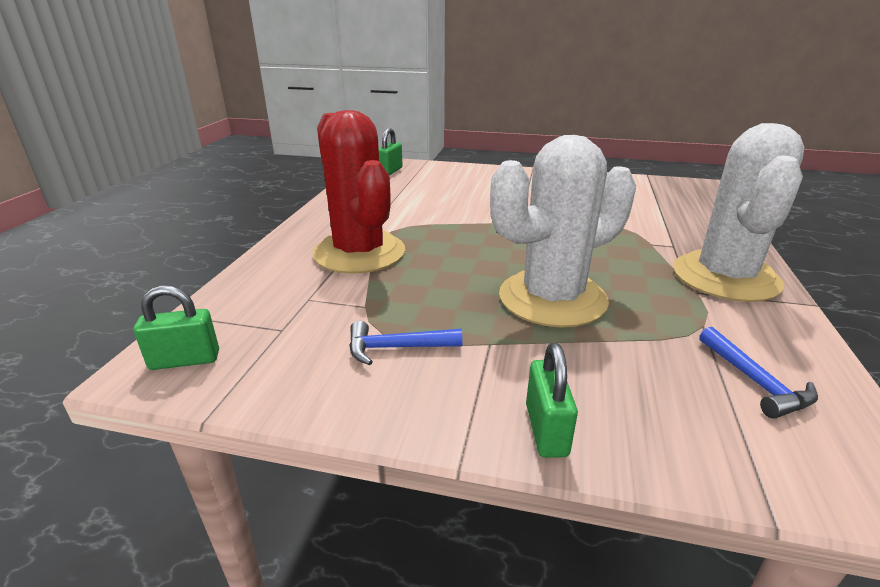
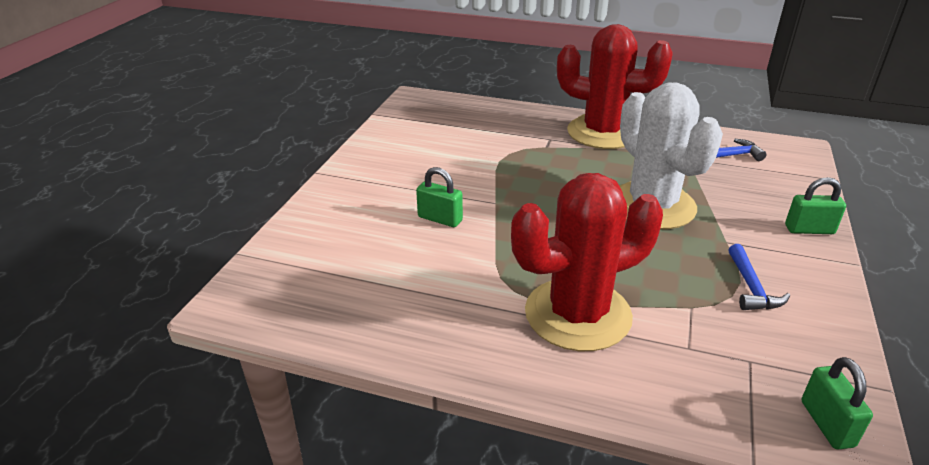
camera: 85 degrees left, 5 degrees up
(390, 171) = (280, 292): green padlock -> green padlock (440, 219)
(725, 277) = (603, 132): white cactus -> red cactus

